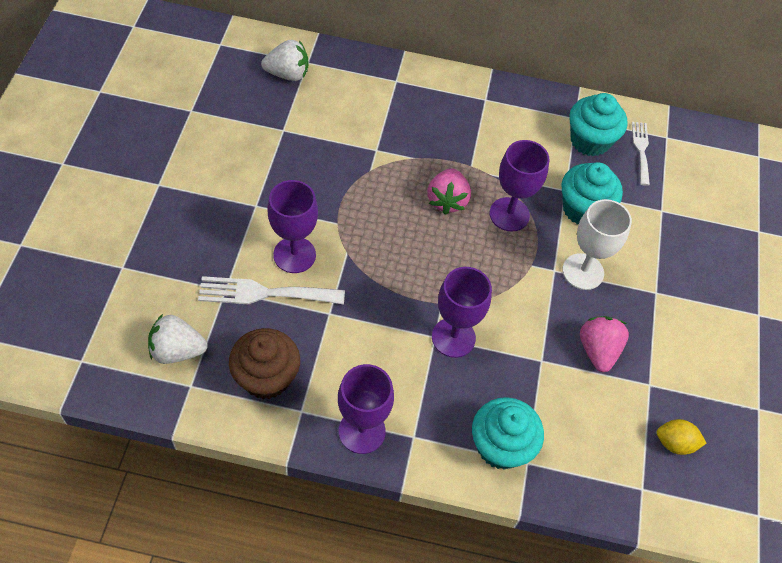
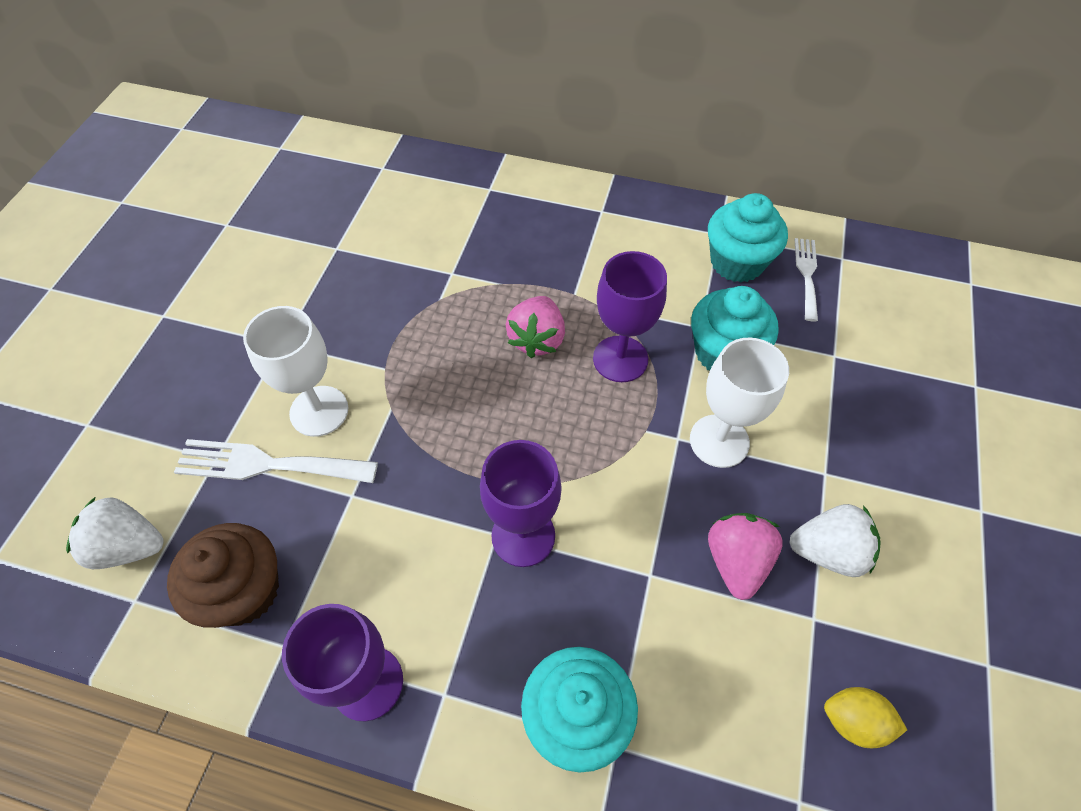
camera: 10 degrees right, 0 degrees up
(288, 74) = (355, 181): white strawberry -> white strawberry (828, 551)
(294, 255) = (319, 411): purple goblet -> white goblet

